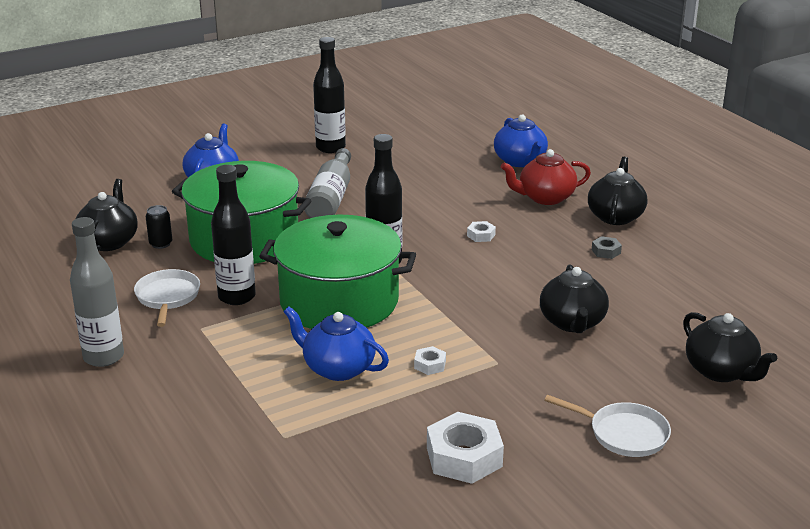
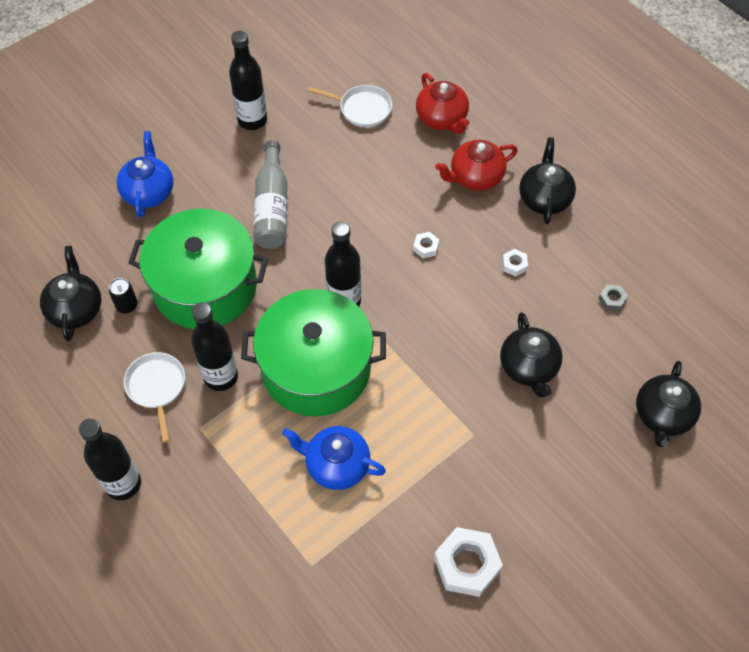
camera: 10 degrees left, 30 degrees up
(103, 357) = (123, 484): grey bottle -> black bottle
(430, 365) = (415, 447): white nut -> white nut (514, 265)
(520, 161) = (442, 119): blue teapot -> red teapot
(606, 251) = (543, 256): grey nut -> grey nut (612, 300)
(623, 434) = (592, 512): white pan -> white pan (362, 109)
(721, 371) = (662, 415): black teapot -> black teapot turned 60 degrees clockwise

